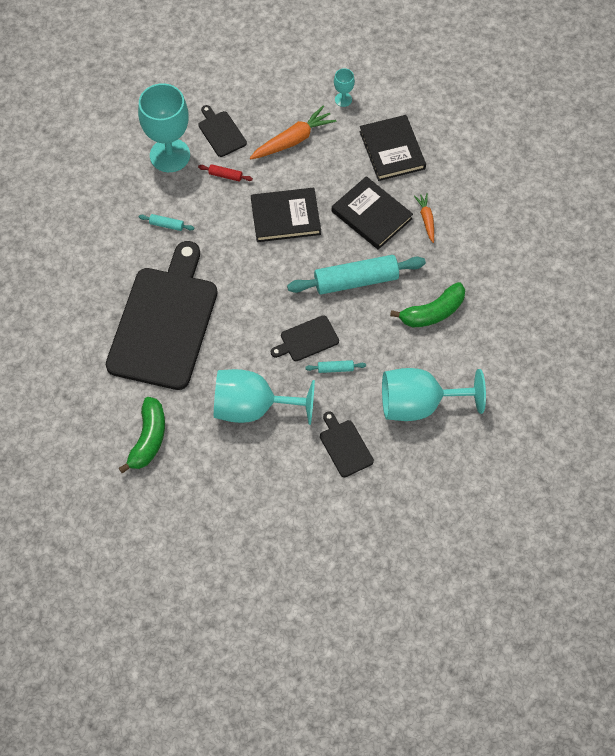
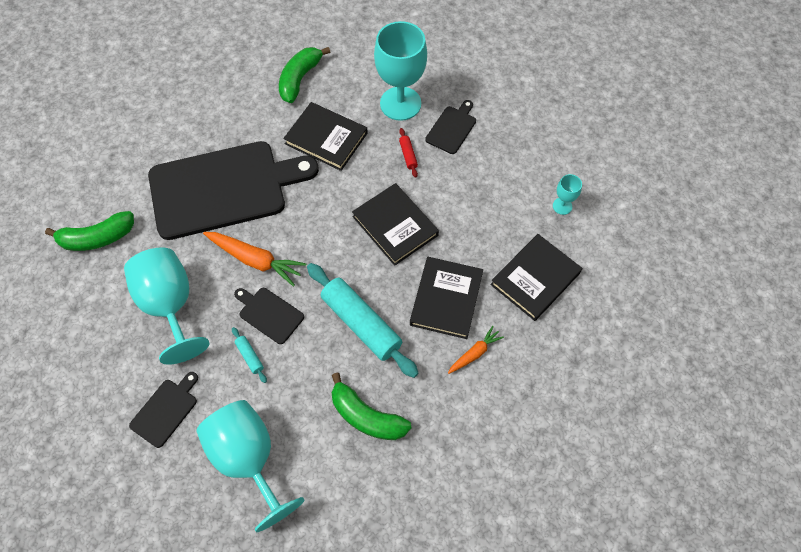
camera: 60 degrees right, 0 degrees up
(88, 216) = (300, 79): none -> green banana
(166, 225) = (326, 138): turquoise rolling pin -> black book
(293, 140) = (484, 188): orange carrot -> orange carrot (255, 260)

